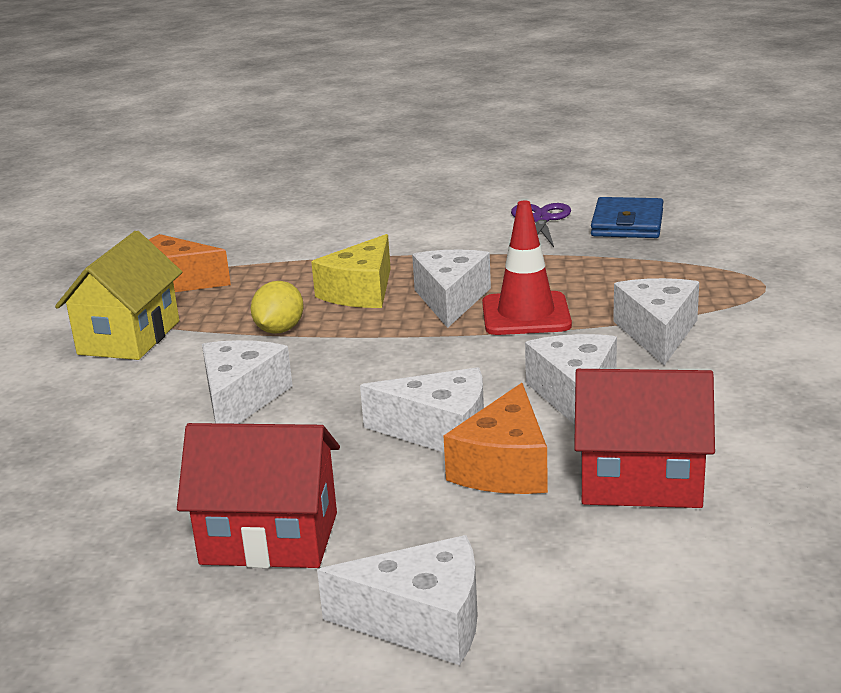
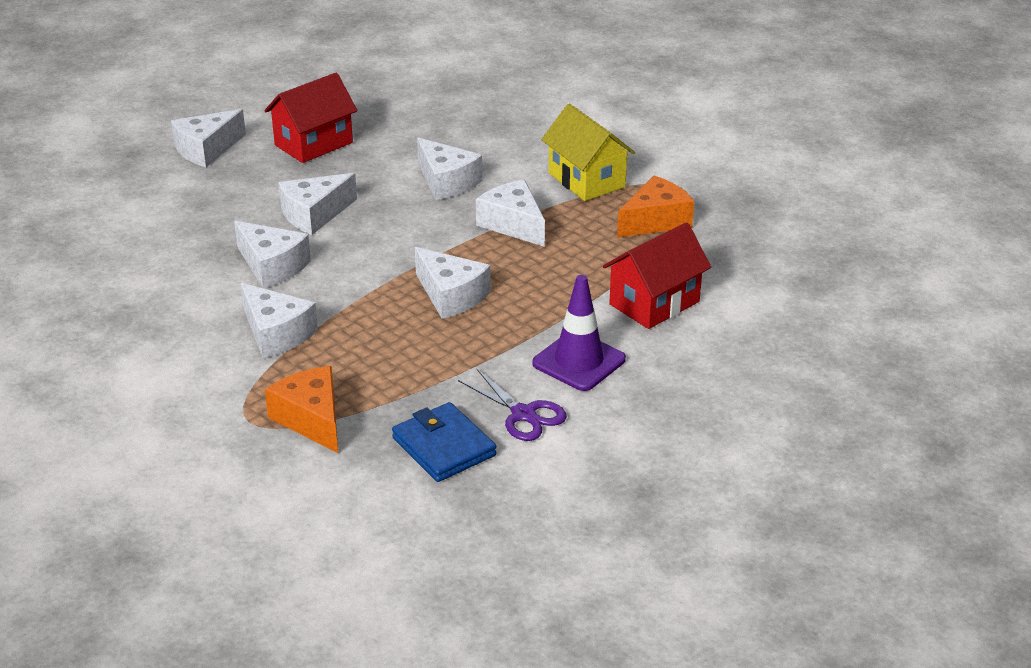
camera: 130 degrees right, 10 degrees up
(279, 330) = (513, 224): yellow lemon -> white cheese
(361, 292) = (522, 273): yellow cheese -> none
(445, 229) = (579, 361): none -> purple traffic cone
(504, 467) = (256, 214): orange cheese -> orange cheese (311, 419)
(526, 314) = (382, 308): red traffic cone -> none
(640, 481) = (181, 237): red house -> red house (654, 303)

